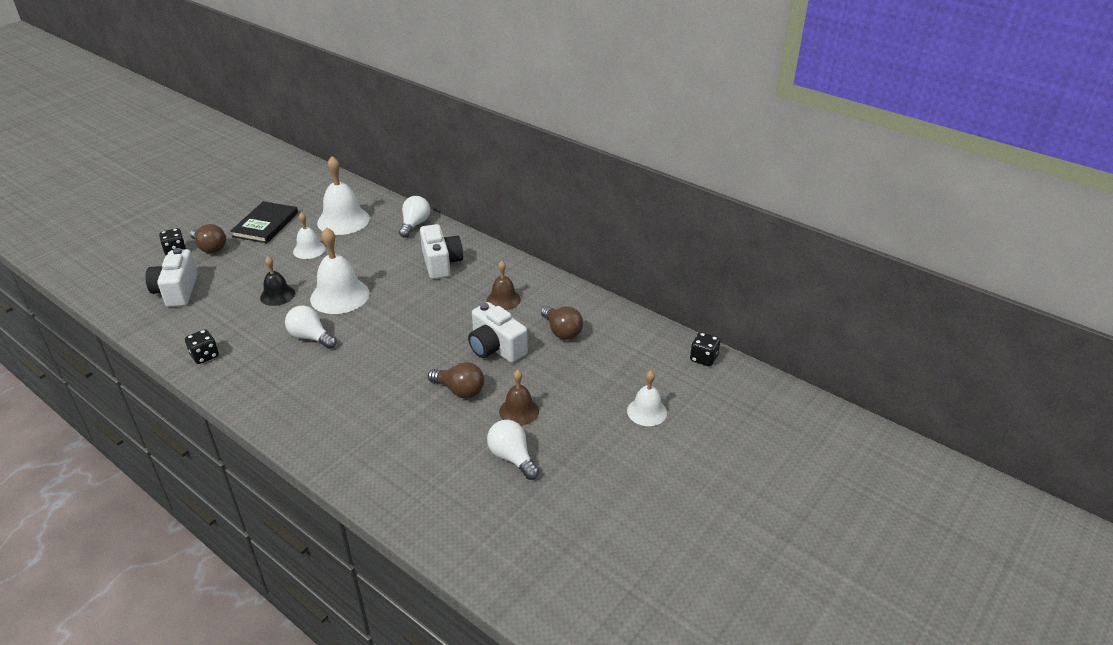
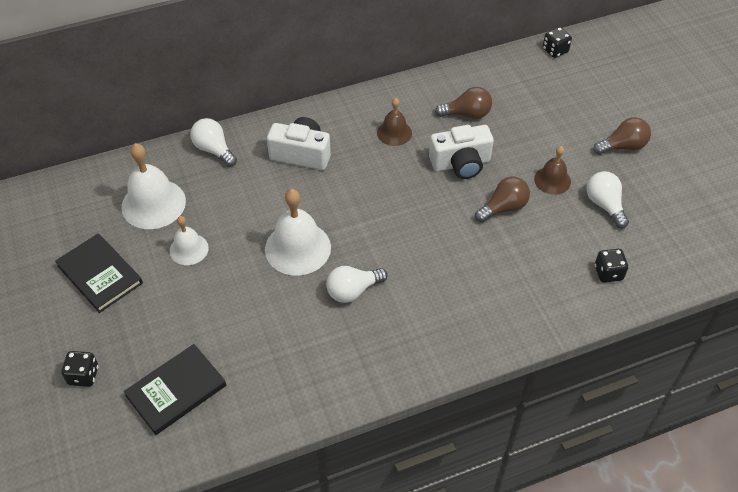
camera: 60 degrees left, 15 degrees up
(177, 291) = (176, 390): white camera -> black book
(205, 356) = (323, 388): black dice -> black dice (608, 273)
(210, 248) = (107, 339): brown light bulb -> brown light bulb (623, 146)
(277, 295) = (256, 299): black bell -> none
(512, 457) = (604, 205): white light bulb -> white light bulb turned 75 degrees clockwise
(647, 411) = (596, 108): white bell -> none

